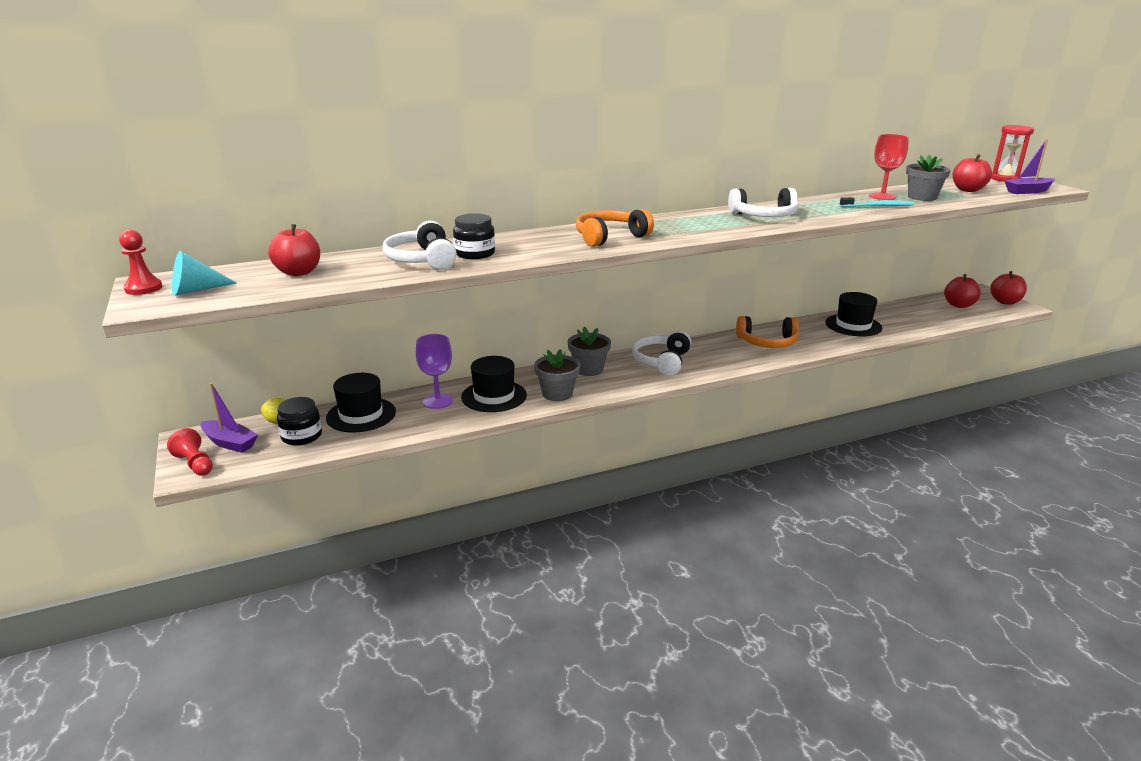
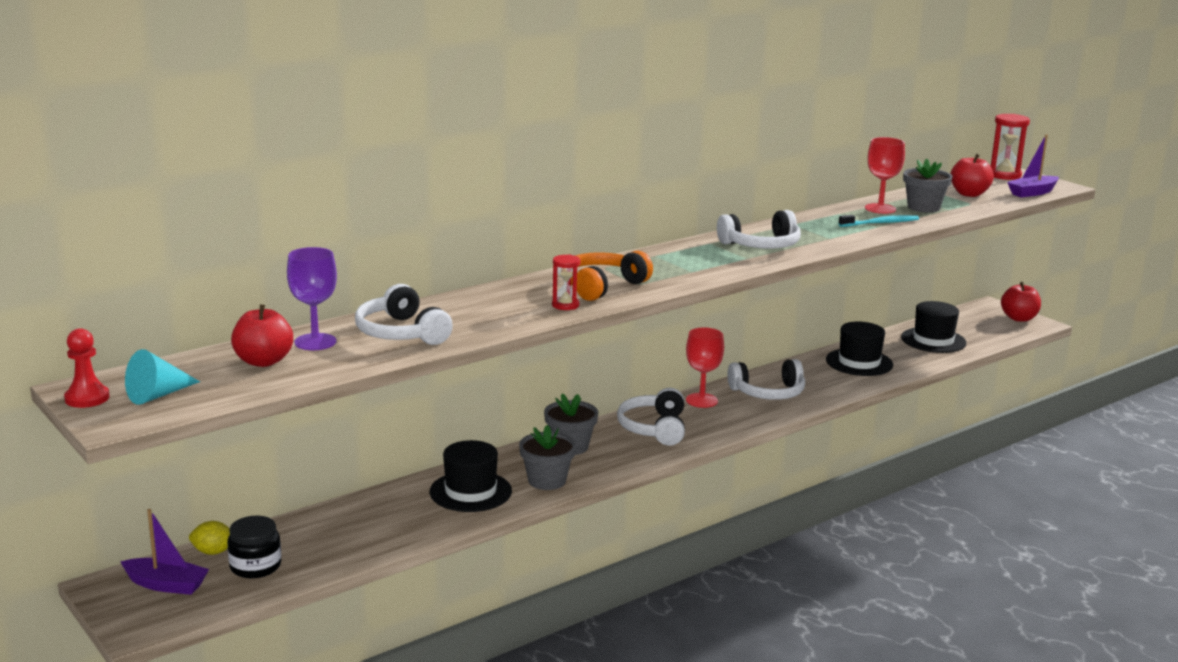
camera: 15 degrees left, 5 degrees down
(195, 464) = (139, 615): red pawn -> none
(361, 415) = (315, 532): black hat -> black hat (933, 340)
(438, 401) = (403, 505): purple goblet -> purple goblet (315, 342)
(475, 254) = (458, 320): black jar -> none
(570, 248) = (565, 305): none -> red hourglass
(710, 344) = (701, 400): none -> red goblet
(767, 342) = (768, 393): orange headphones -> white headphones
(959, 305) = (969, 326): red apple -> none

